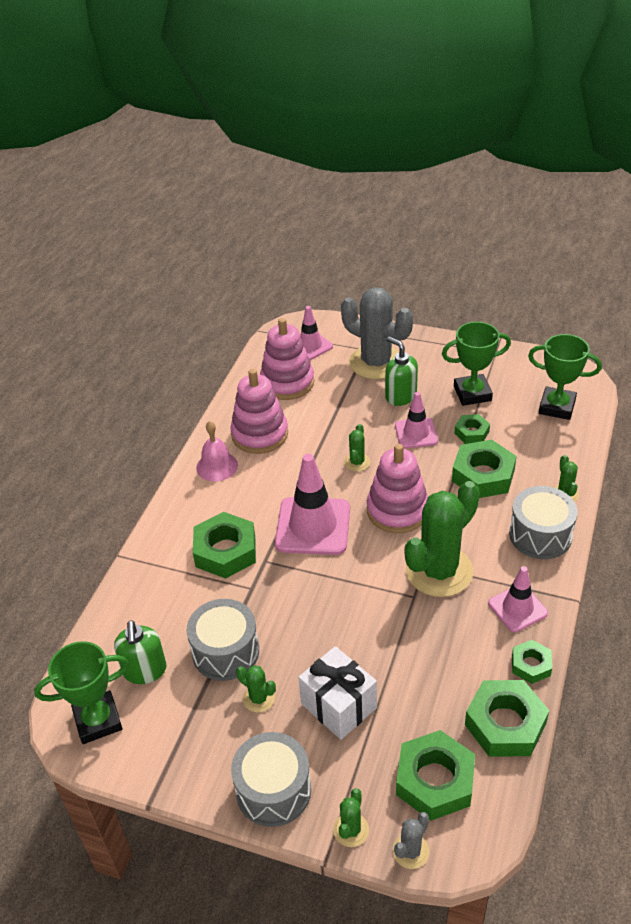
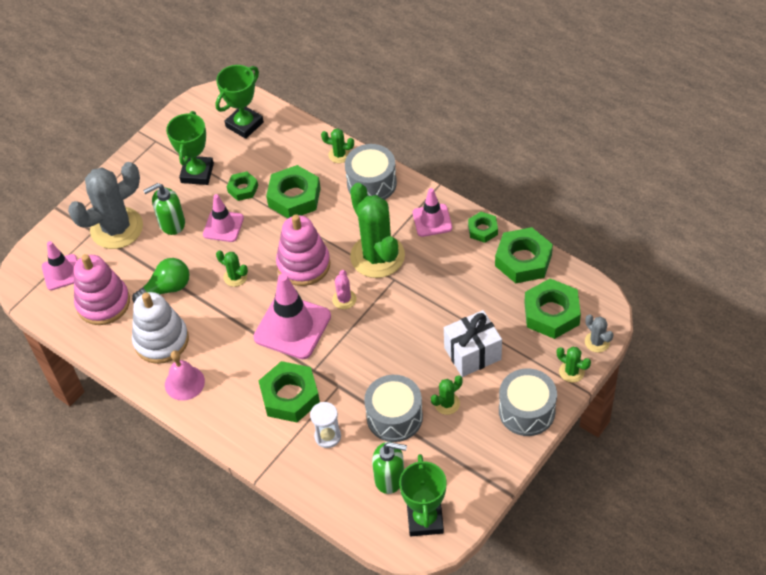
camera: 70 degrees left, 10 degrees up
(184, 598) = (327, 436): none -> white hourglass
(260, 434) = (161, 340): pink stacking toy -> white stacking toy
(321, 418) = (166, 289): none -> green light bulb
(366, 559) = (344, 299): none -> pink cactus

